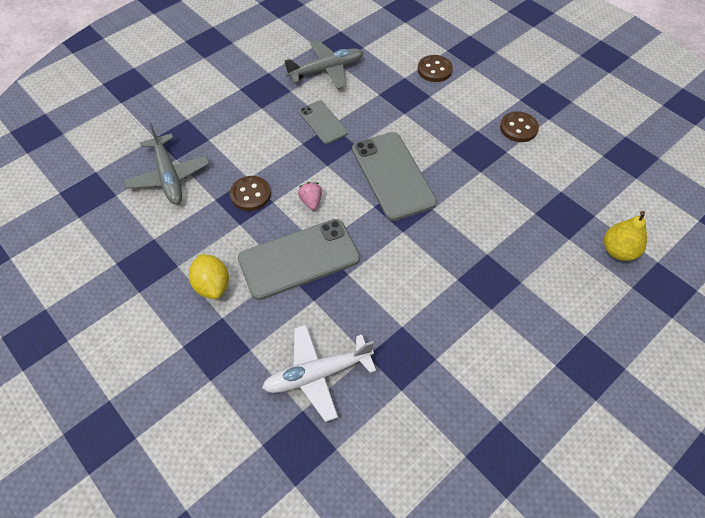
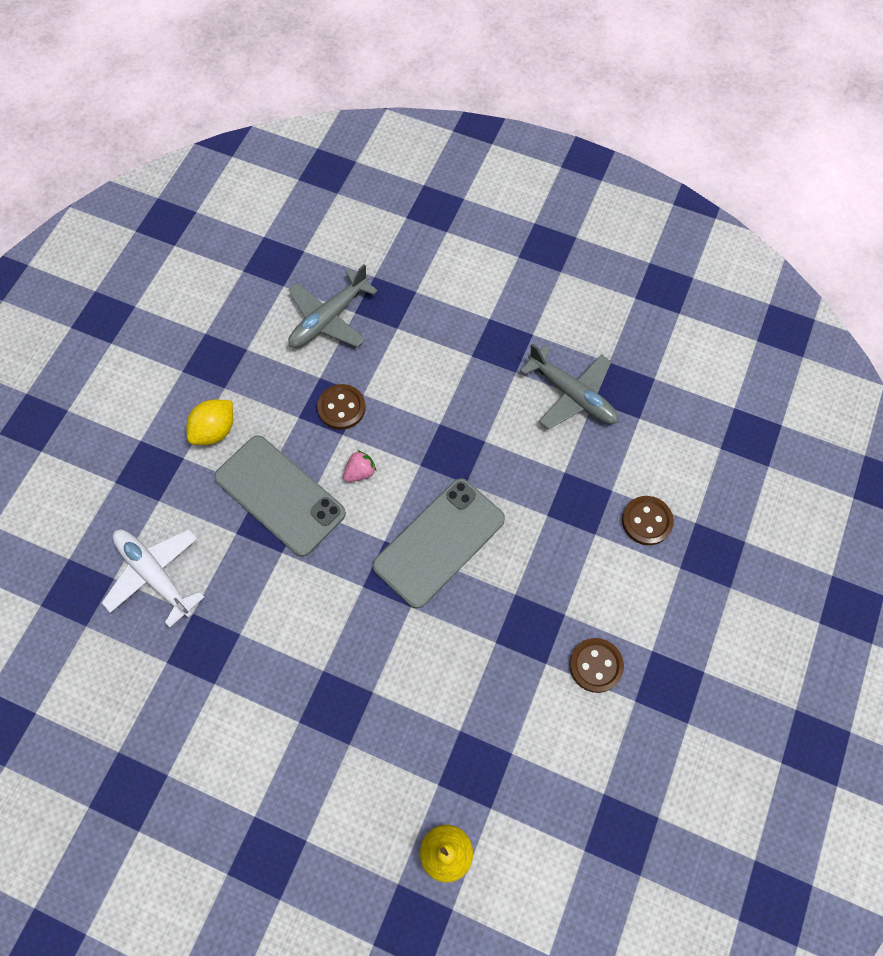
camera: 65 degrees right, 10 degrees up
(322, 122) = (483, 430): grey phone -> none

